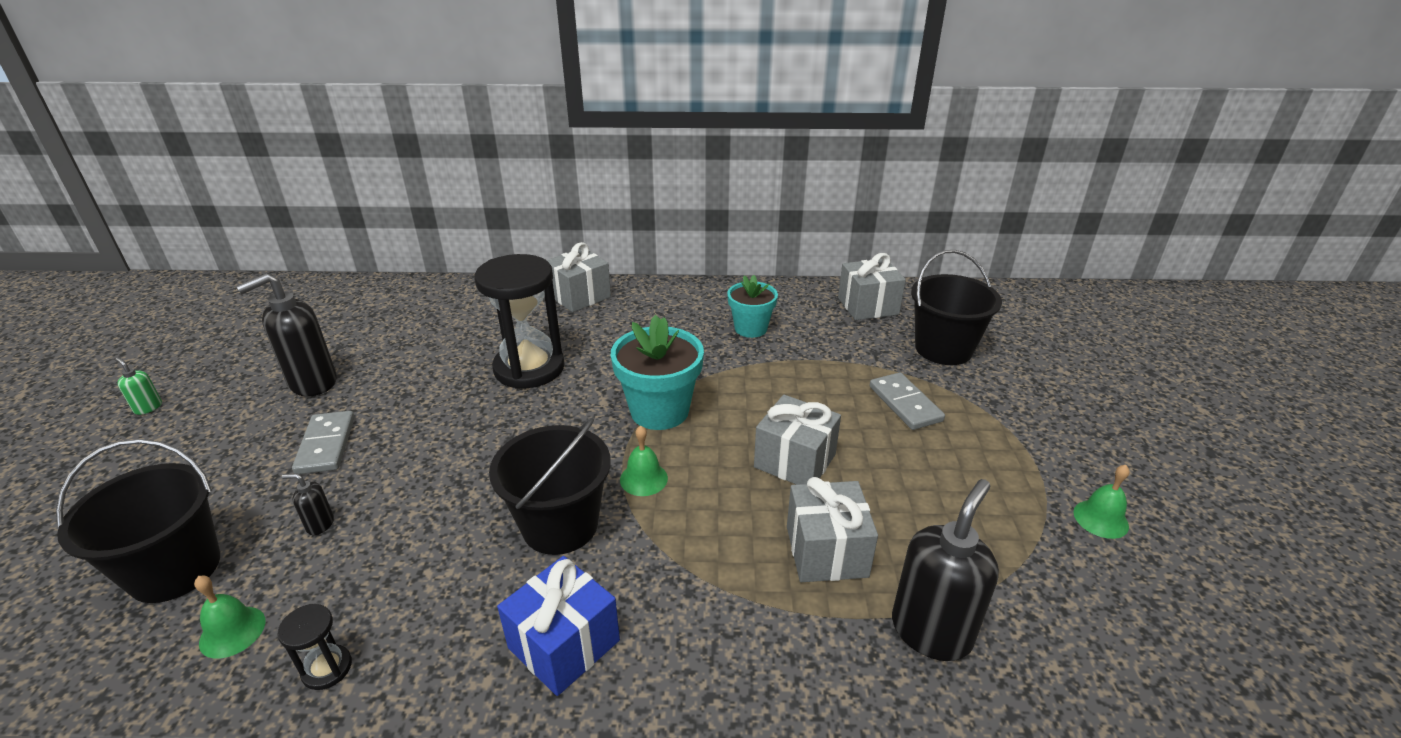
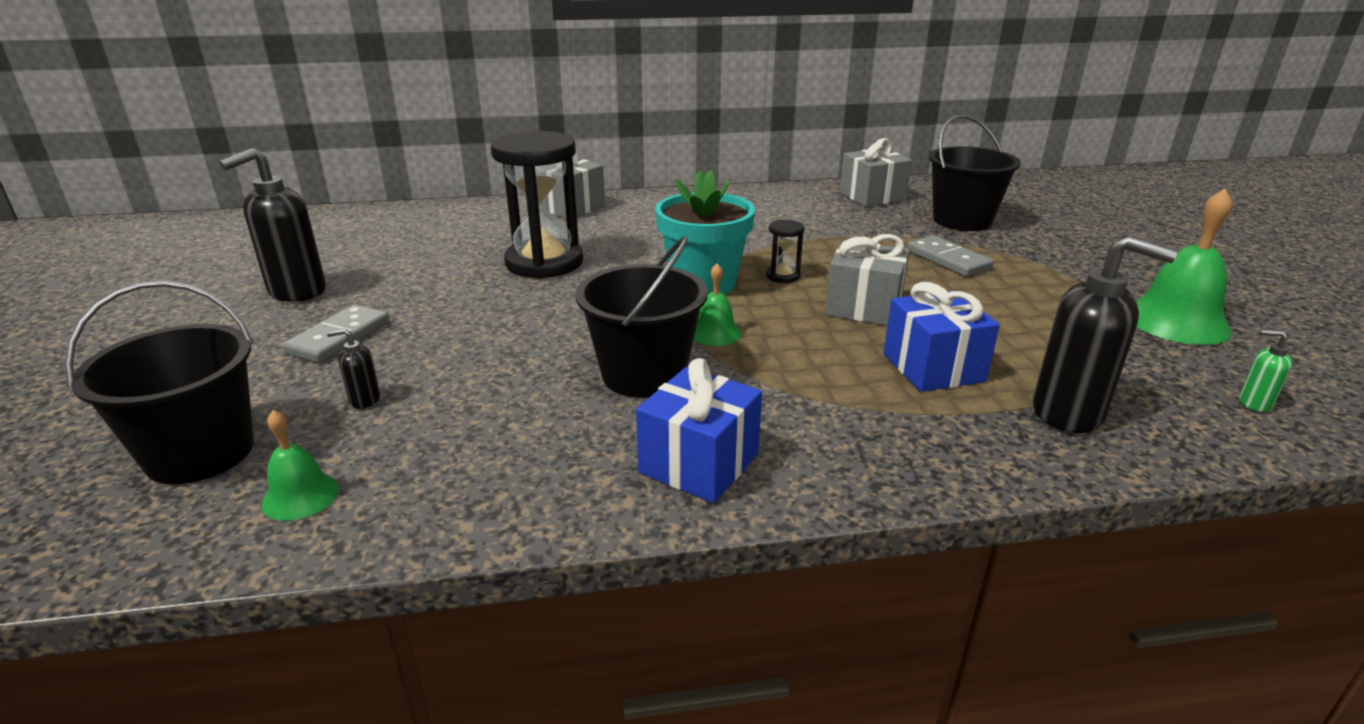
camera: 10 degrees left, 5 degrees down
(148, 407) = (97, 326): green soap dispenser -> green soap dispenser (1254, 403)
(326, 445) = (339, 337): grey domino -> grey domino turned 45 degrees clockwise
(327, 668) = (434, 513): black hourglass -> black hourglass (783, 276)
(750, 328) = (764, 219): turquoise flower pot -> none
(826, 551) = (933, 367): grey gift -> blue gift
(931, 631) = (1068, 413): black soap dispenser -> black soap dispenser turned 90 degrees clockwise
(1100, 519) = (1176, 321): green bell -> green bell, size x1.86

